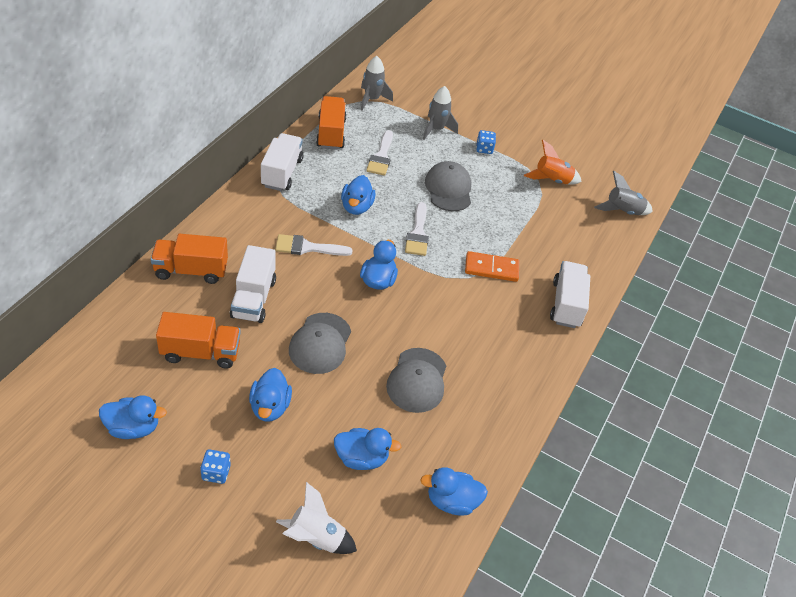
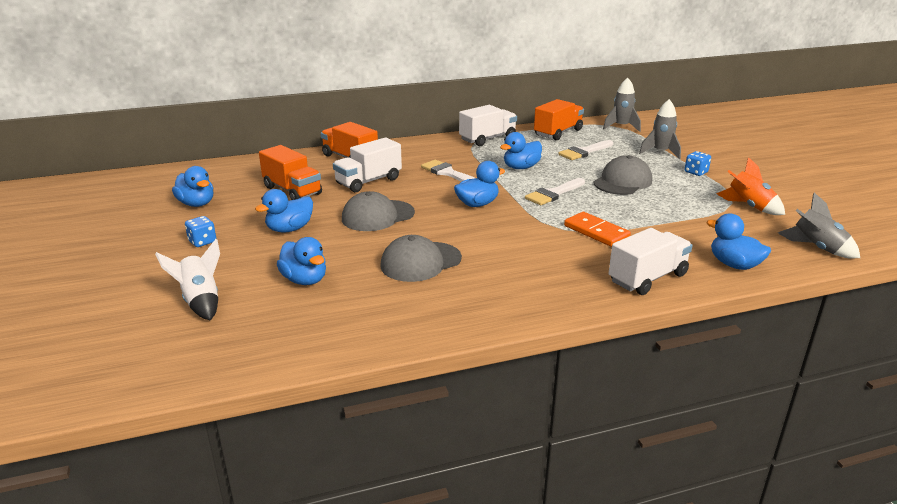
camera: 50 degrees right, 20 degrees down
(452, 501) = (331, 337): blue duck -> blue duck (734, 265)

